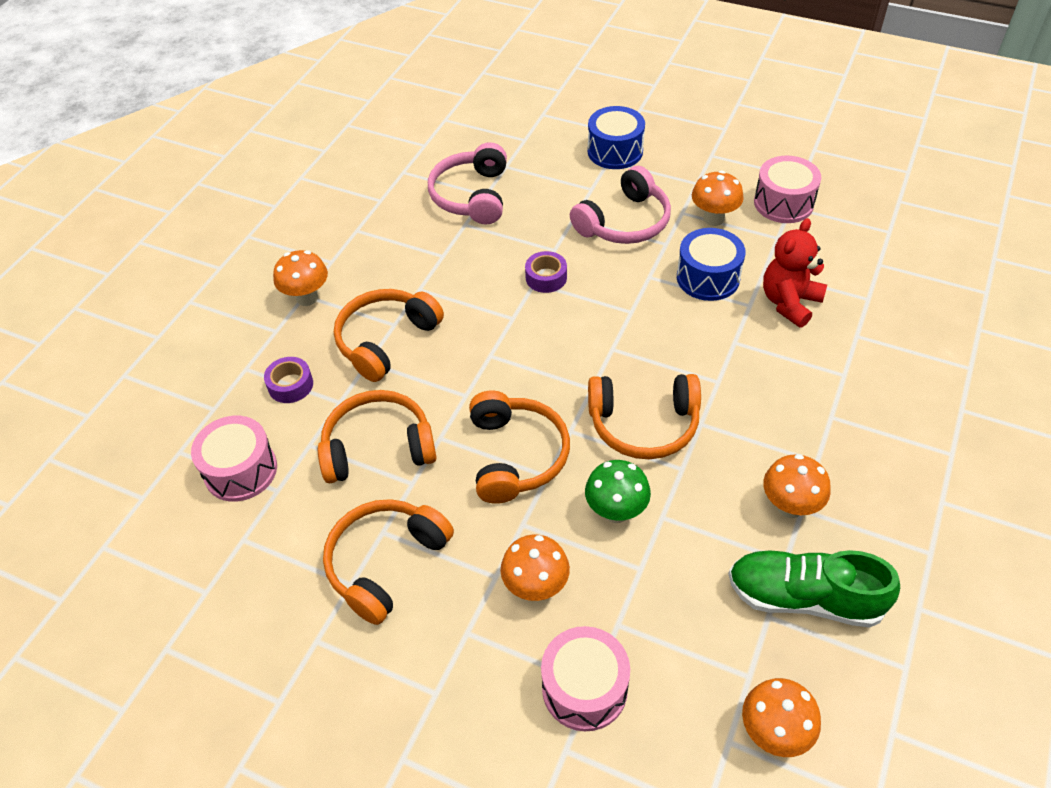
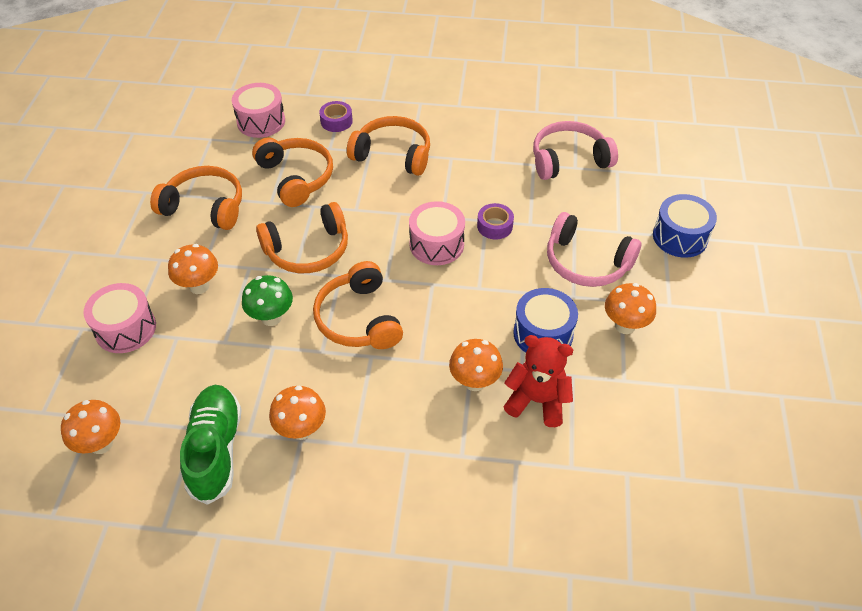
camera: 70 degrees right, 0 degrees up
(307, 298) = (418, 105): orange mushroom -> orange mushroom (474, 382)
(783, 203) = (677, 378): pink drum -> pink drum (436, 244)

